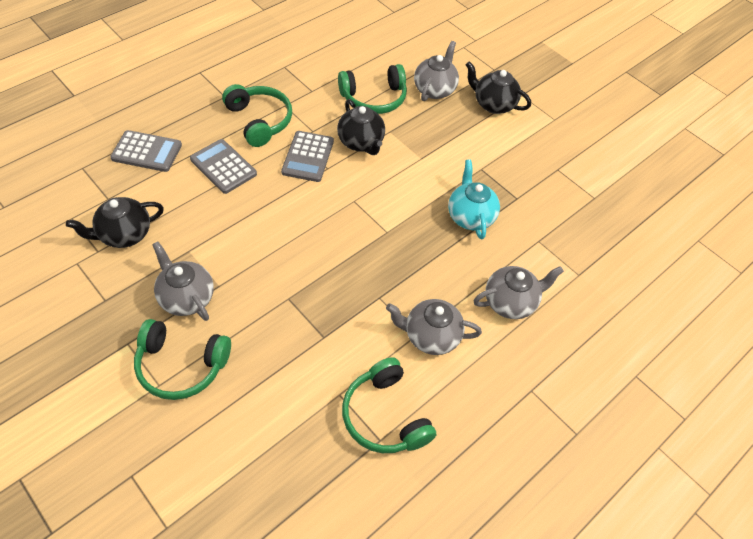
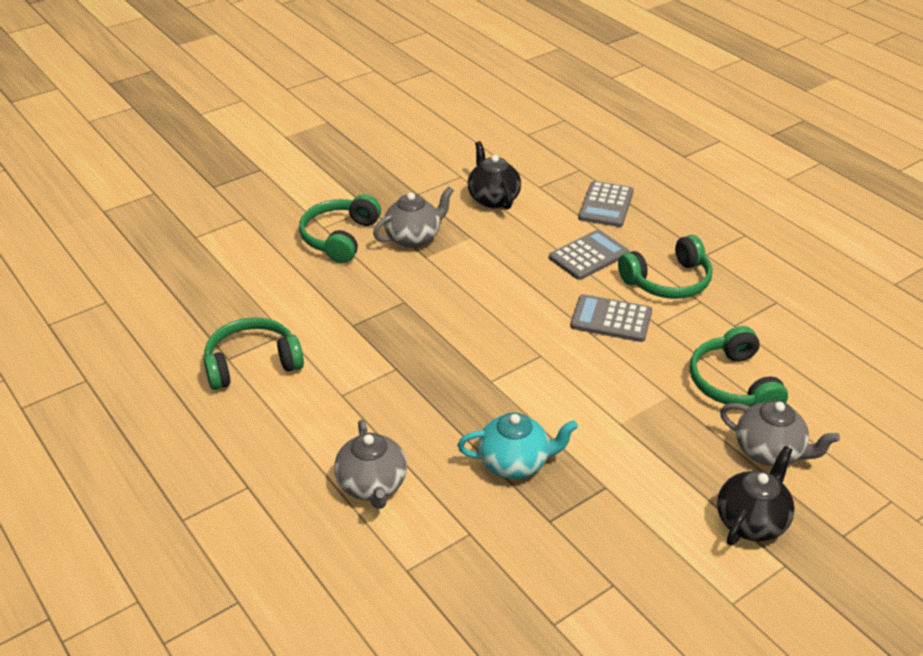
camera: 100 degrees right, 15 degrees down
(361, 142) = (642, 366): black teapot -> none
(430, 336) = (337, 406): grey teapot -> none

